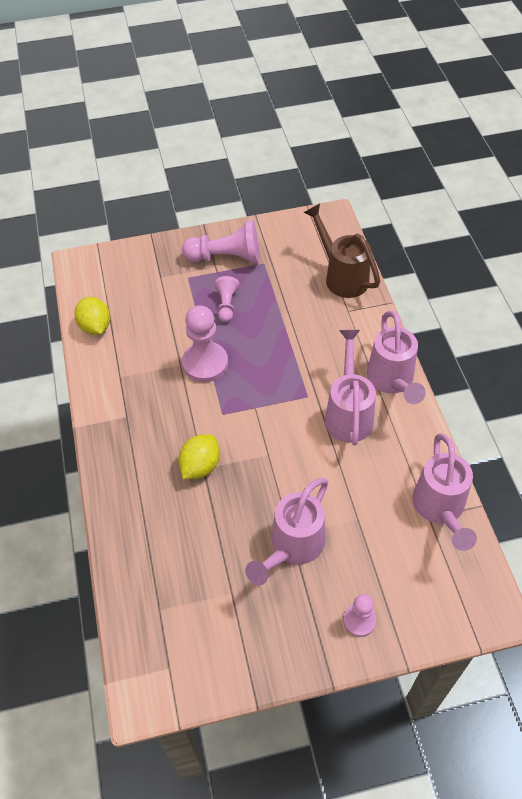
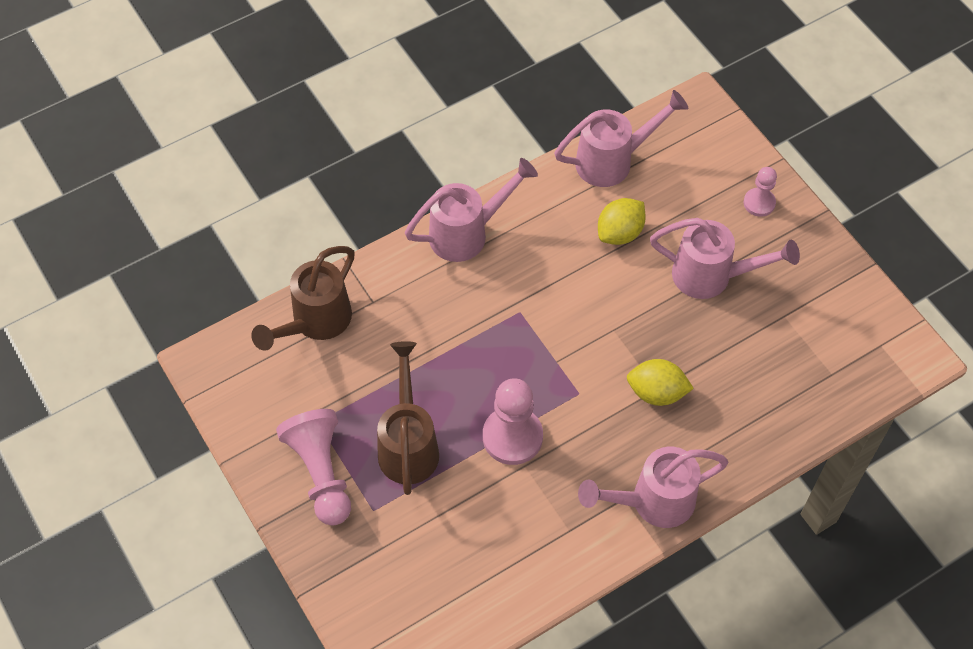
camera: 110 degrees left, 5 degrees up
(95, 326) = (500, 596): yellow lemon -> yellow lemon (620, 233)
(226, 305) = (408, 444): pink pawn -> brown watering can
(348, 412) = (527, 266): pink watering can -> pink watering can (652, 502)

